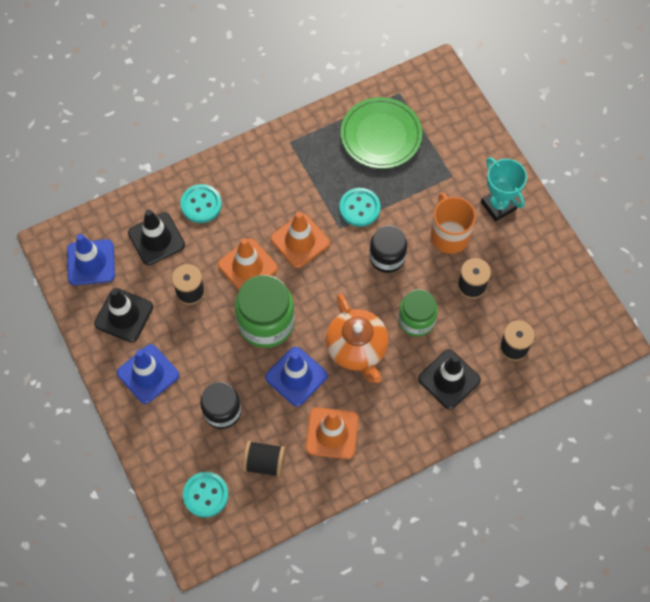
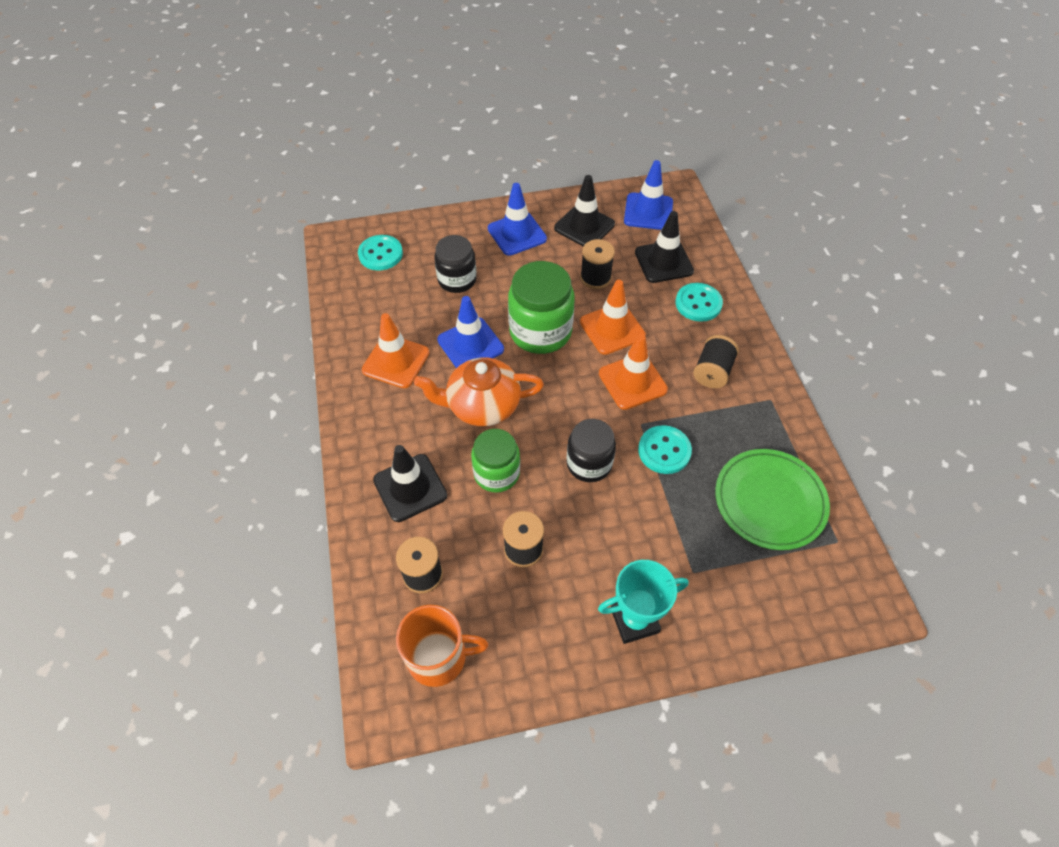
camera: 105 degrees right, 10 degrees down
(264, 462) = (390, 302): black spool -> black spool (712, 371)
(449, 235) = (603, 543): orange mug -> orange mug (438, 657)

